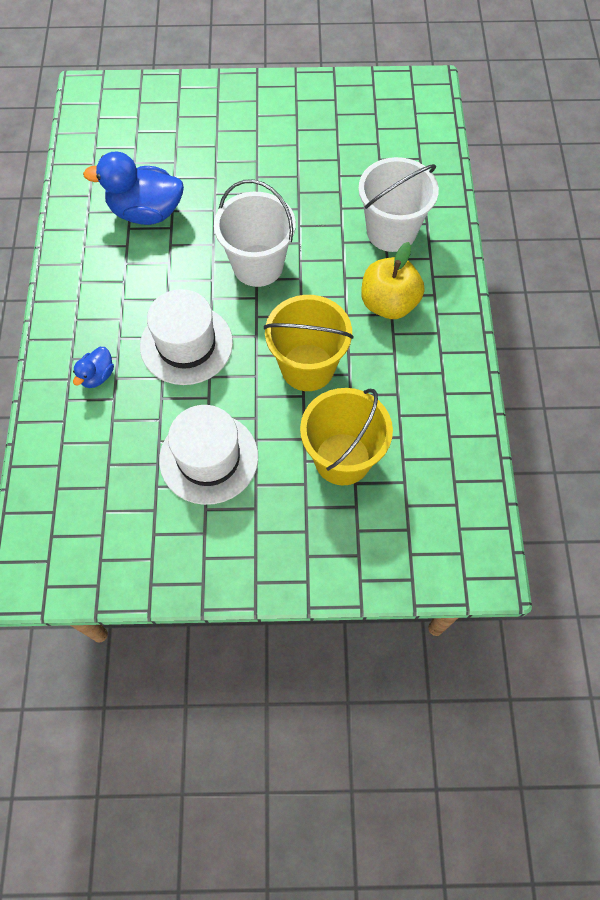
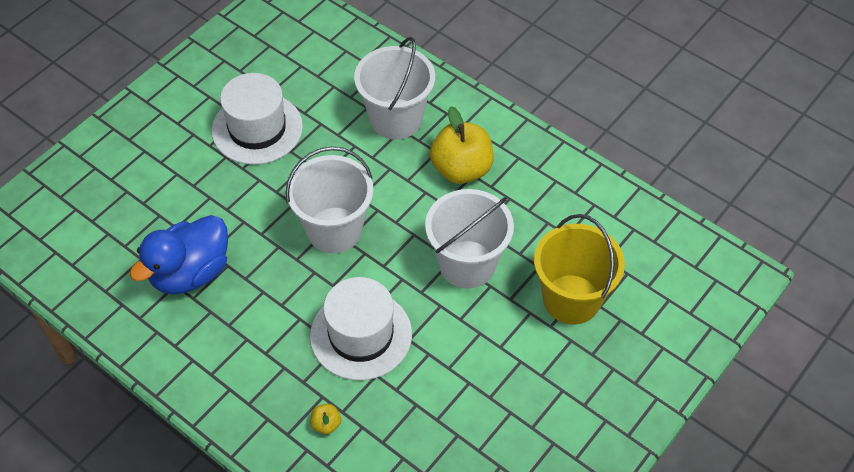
camera: 50 degrees left, 10 degrees down
(97, 376) = (326, 424): blue duck -> yellow apple
(208, 458) = (487, 392): white hat -> white hat (257, 128)
(307, 367) = (467, 264): yellow bucket -> white bucket

